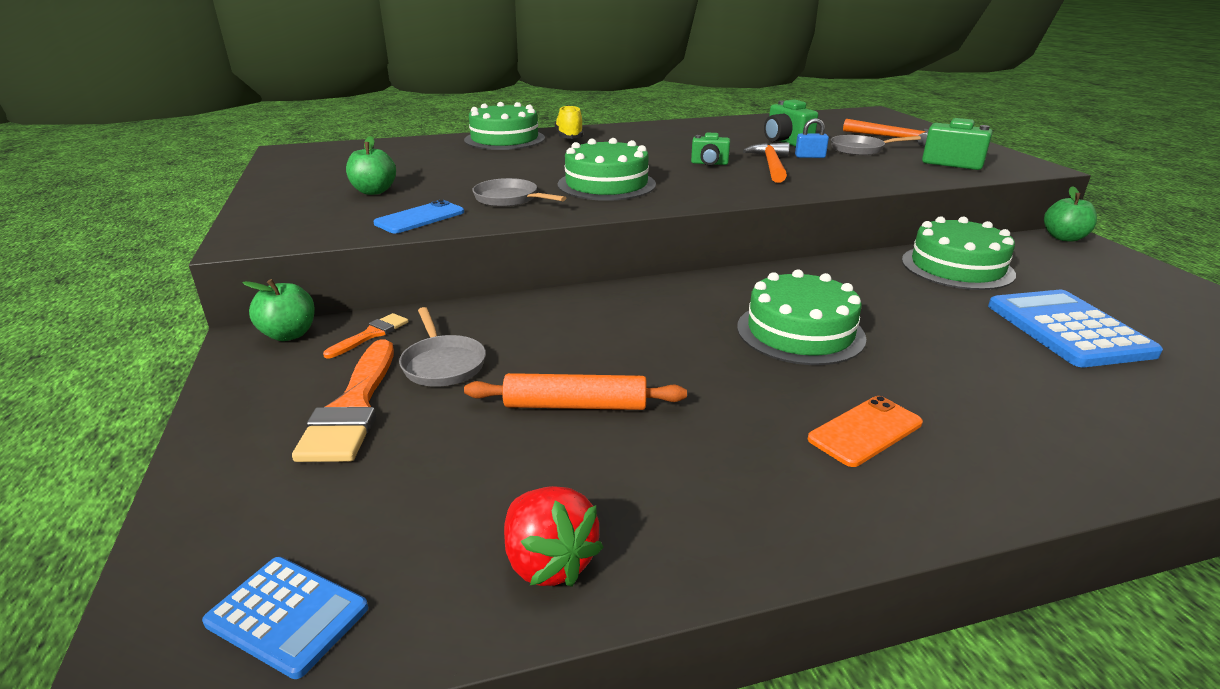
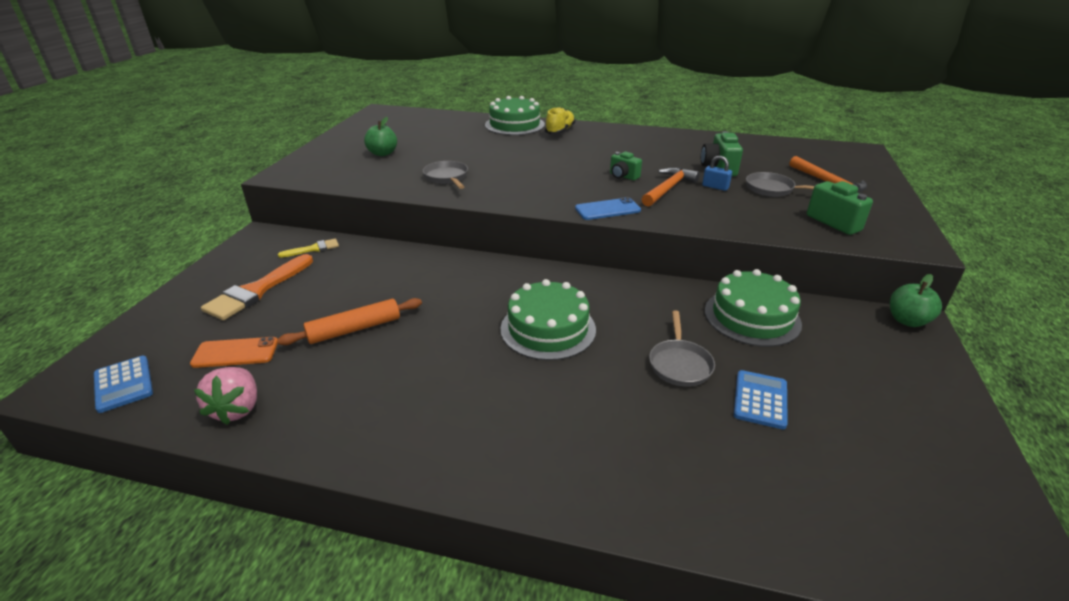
camera: 30 degrees right, 5 degrees up
(289, 334) = (278, 236): green apple -> none
(371, 335) = (313, 249): orange brush -> yellow brush
(420, 218) = (379, 180): blue phone -> blue phone (607, 209)
(442, 364) = (324, 279): grey pan -> grey pan (679, 364)
(548, 562) = (237, 409): red strawberry -> pink strawberry
(575, 405) = (354, 329): orange rolling pin -> orange rolling pin turned 60 degrees counterclockwise
(606, 184) = (523, 179): green cake -> none
(865, 431) = (487, 411): orange phone -> orange phone (235, 353)
(1068, 329) = (760, 400): blue calculator -> blue calculator, size x0.59

